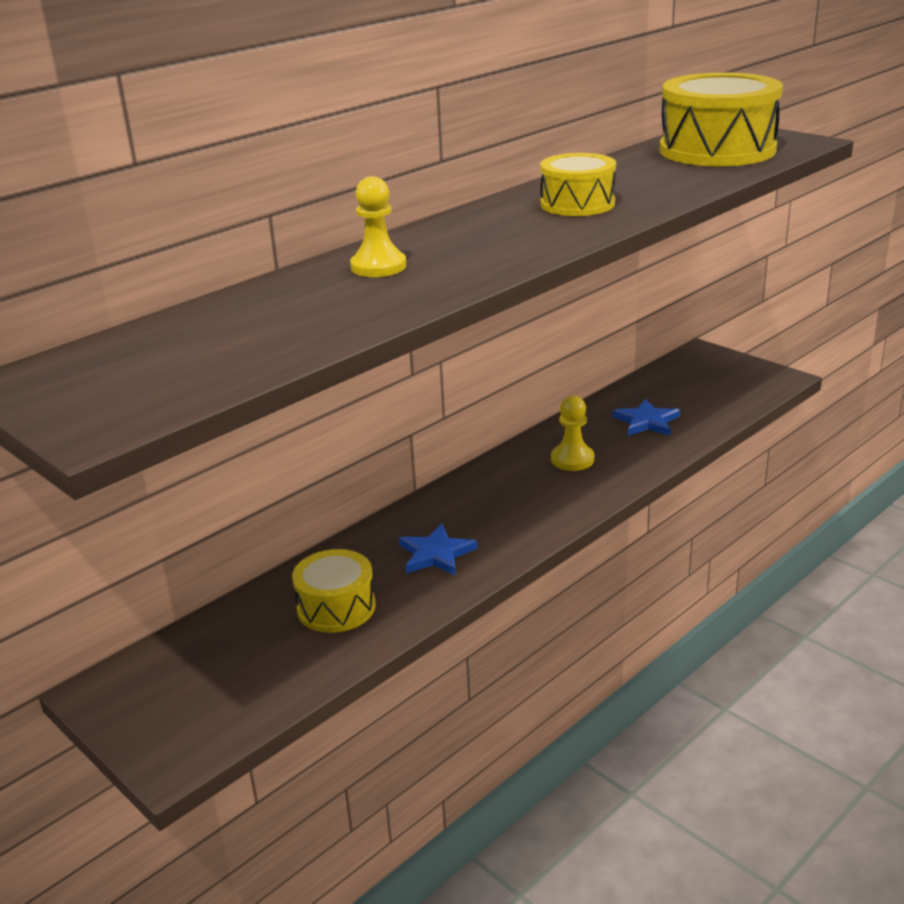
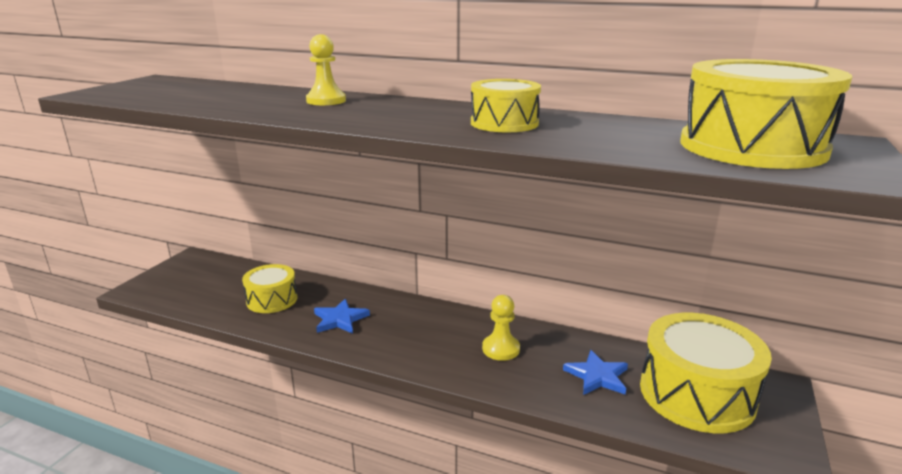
camera: 65 degrees right, 5 degrees down
(694, 386) = (696, 394): none -> yellow drum

